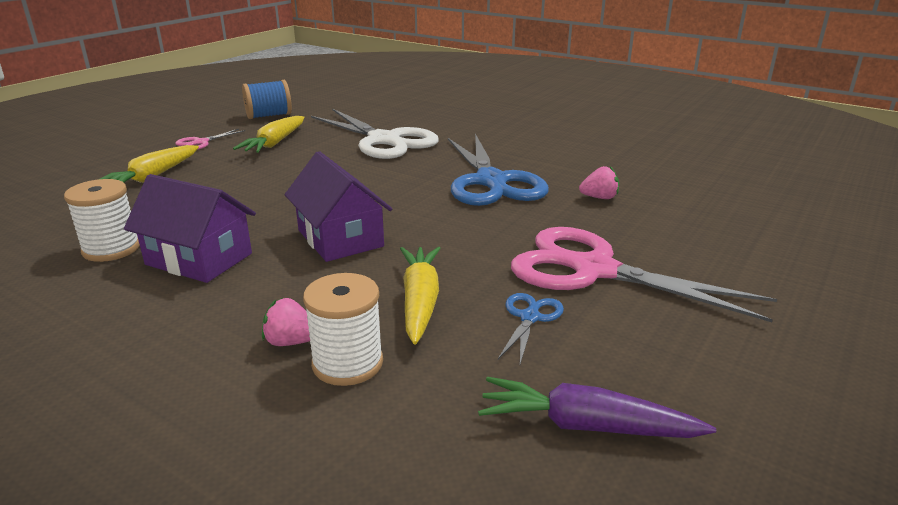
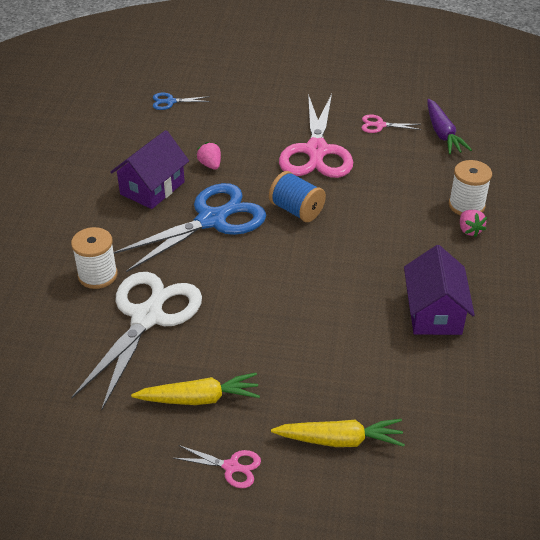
camera: 115 degrees left, 15 degrees up
(111, 249) = (461, 368): white spool -> white spool (97, 275)
(269, 116) = (107, 461): blue spool -> blue spool (296, 210)
(340, 238) = (356, 260): purple house -> purple house (152, 188)
(420, 301) = (398, 201): yellow carrot -> none
(530, 317) = (381, 162): blue scissors -> blue scissors (170, 102)
(649, 352) = (380, 125): none -> pink scissors

